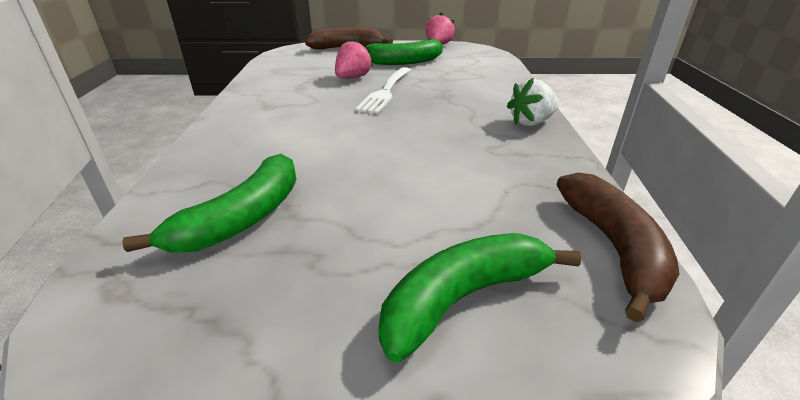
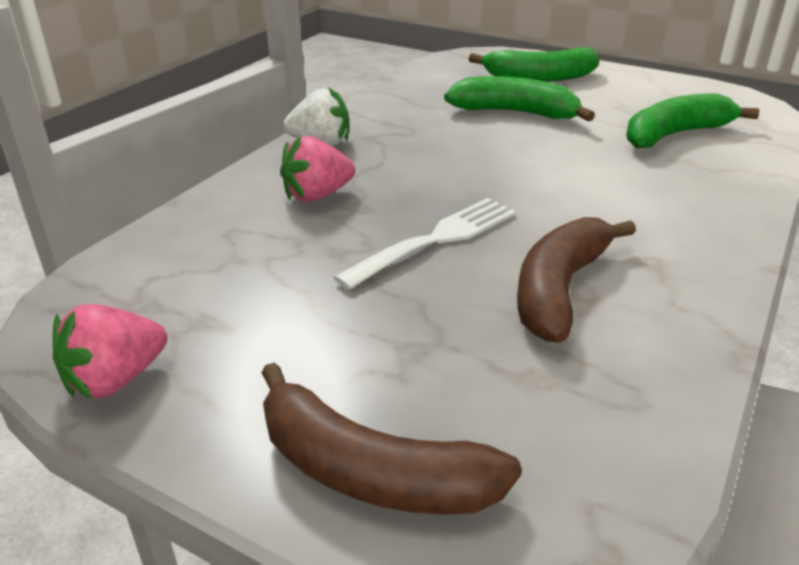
camera: 150 degrees left, 0 degrees up
(352, 78) = (465, 297): pink strawberry -> pink strawberry (317, 195)
(403, 62) = (304, 325): green banana -> green banana (515, 113)
(613, 248) = (427, 73): brown banana -> brown banana (560, 289)

